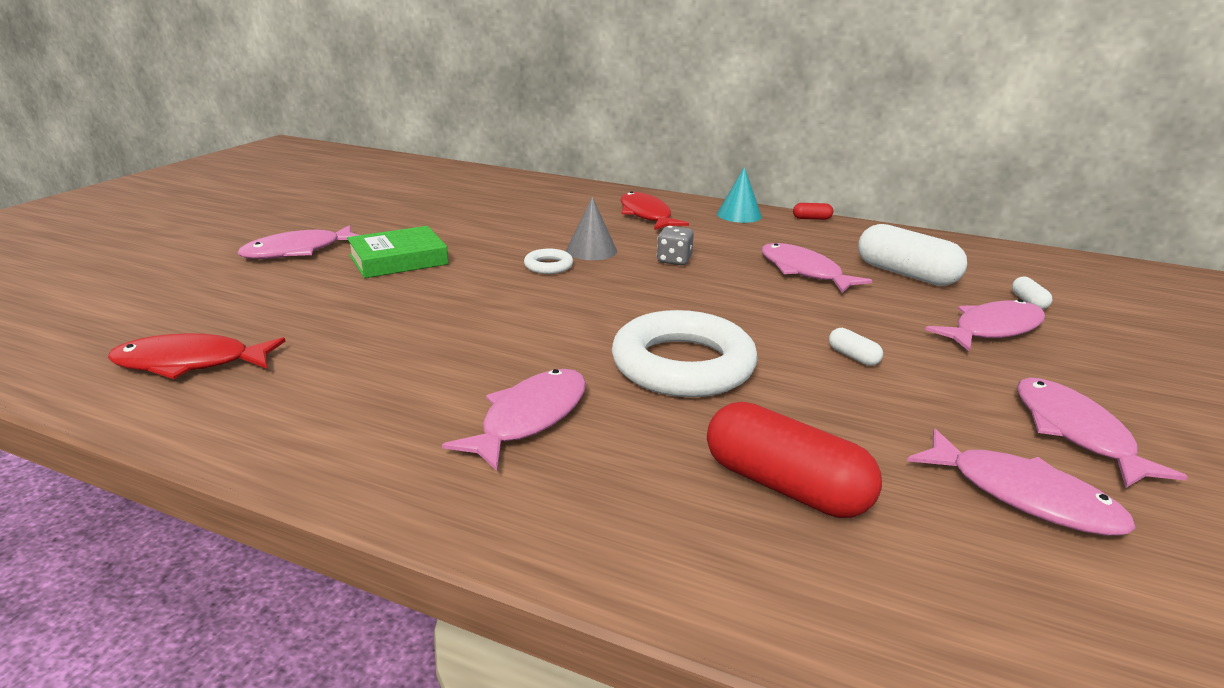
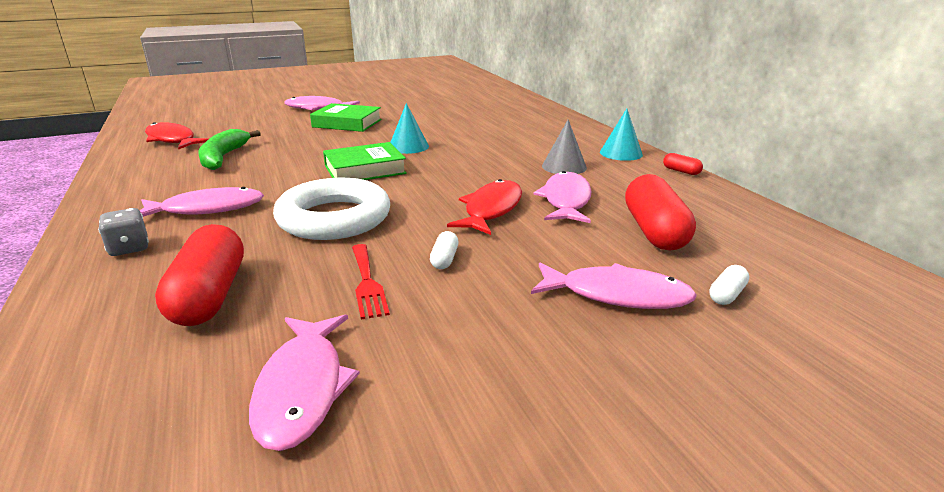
camera: 45 degrees right, 0 degrees up
(356, 355) = (223, 157): none -> green banana
(548, 266) = (408, 147): white ring -> turquoise cone
(573, 306) = (365, 169): none -> green book
(591, 250) = (454, 146): grey cone -> grey cone (564, 166)
(646, 215) = (547, 136): red fish -> red fish (491, 209)
(674, 260) = (490, 166): grey dice -> grey dice (129, 248)
(858, 403) = (367, 283): none -> red fork
(906, 274) = (654, 231): white capsule -> red capsule
(1075, 432) = (463, 387): pink fish -> none

